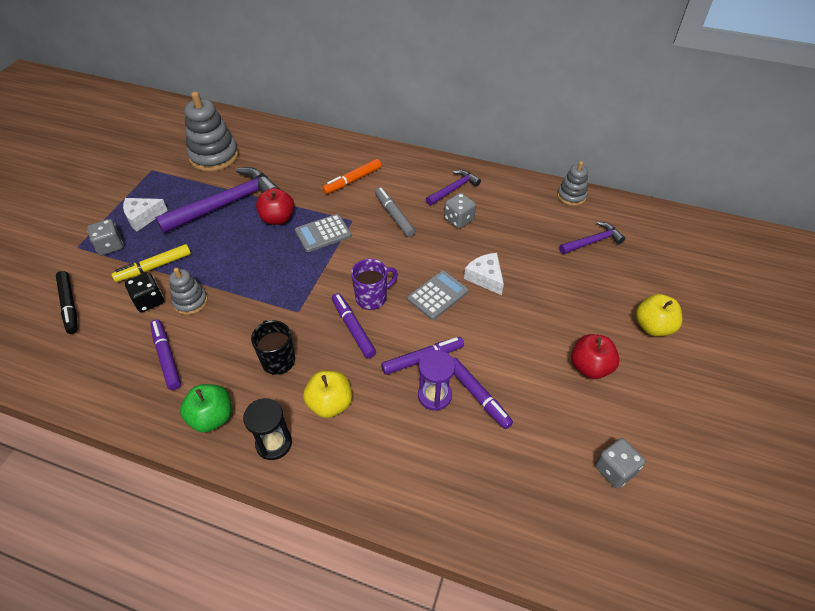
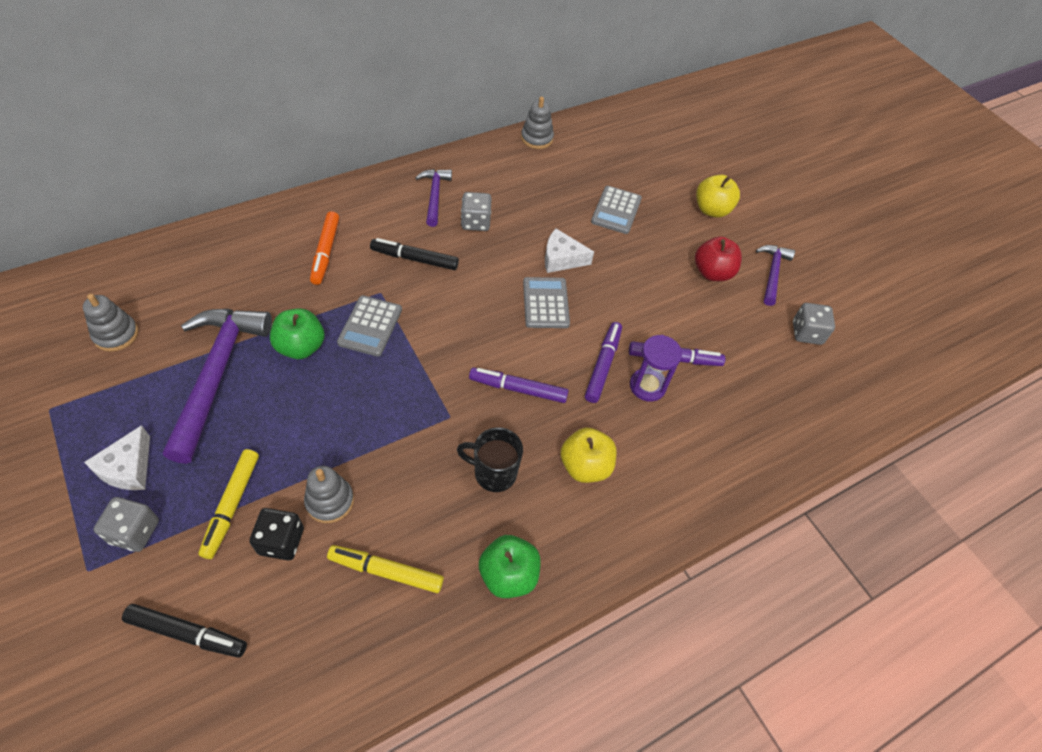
camera: 55 degrees left, 5 degrees up
(167, 357) = (386, 571): purple marker -> yellow marker
(214, 156) = (116, 334): grey stacking toy -> grey stacking toy, size x0.56
(274, 443) = (587, 540): black hourglass -> none
(277, 219) = (301, 347): red apple -> green apple
(372, 298) = (497, 349): purple mug -> none
(394, 215) = (414, 259): grey marker -> black marker
(569, 275) = (616, 210): none -> grey calculator
(592, 241) = (598, 169): purple hammer -> purple hammer (772, 273)

